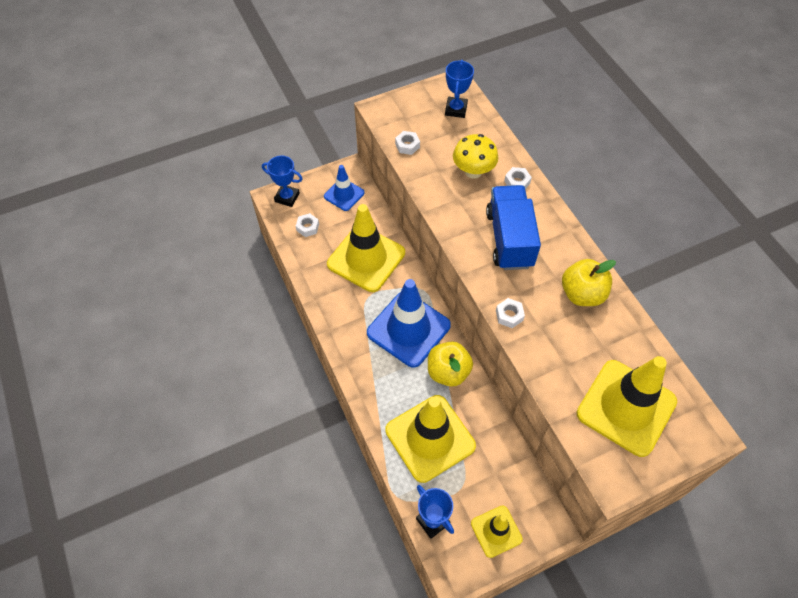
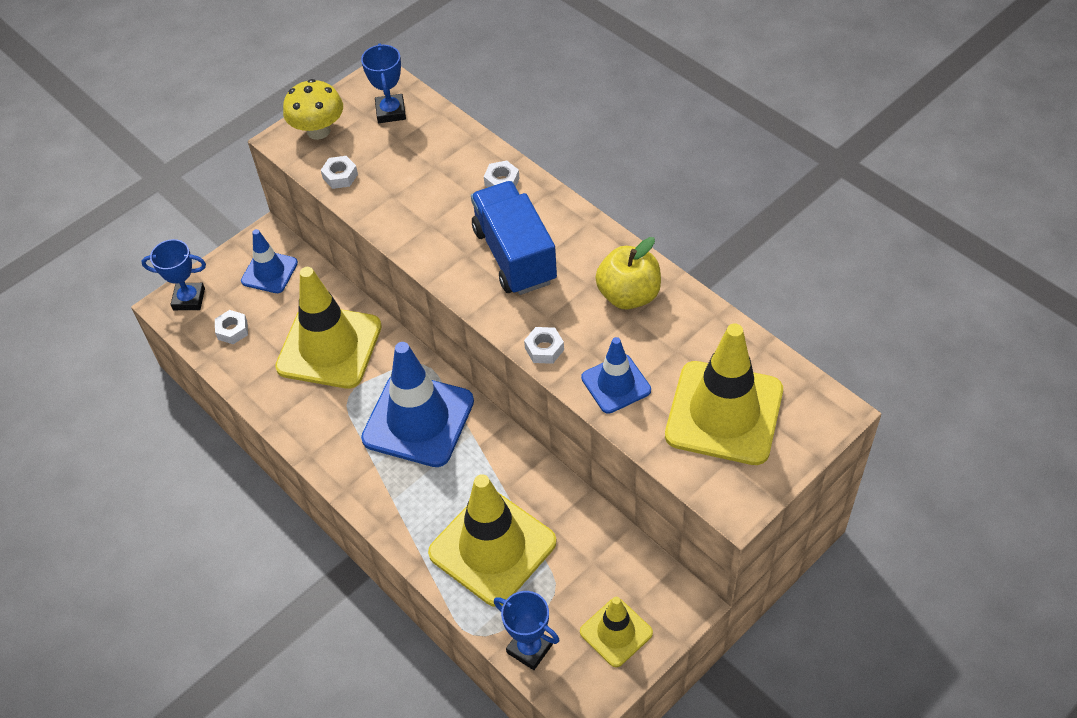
camera: 15 degrees left, 5 degrees down
(448, 372) = (489, 457): yellow apple -> none
(473, 171) = (440, 184): yellow mushroom -> yellow mushroom (318, 131)
(552, 358) = (616, 384): none -> blue traffic cone

